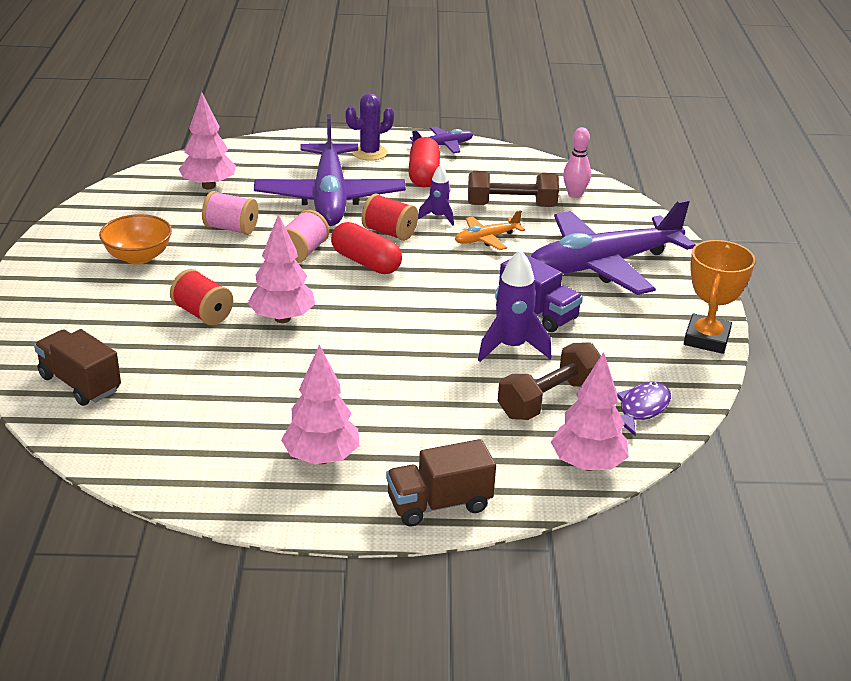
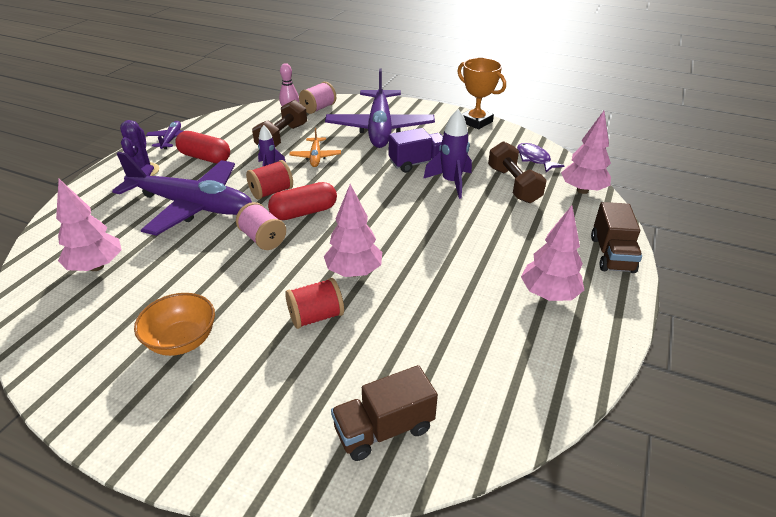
camera: 65 degrees left, 5 degrees up
(231, 228) = (188, 269): pink spool -> pink spool (318, 108)

